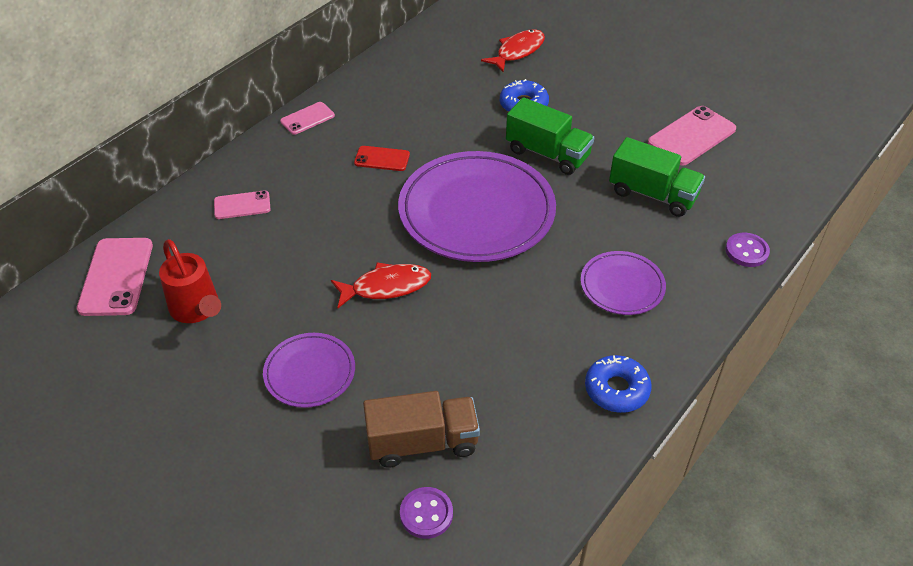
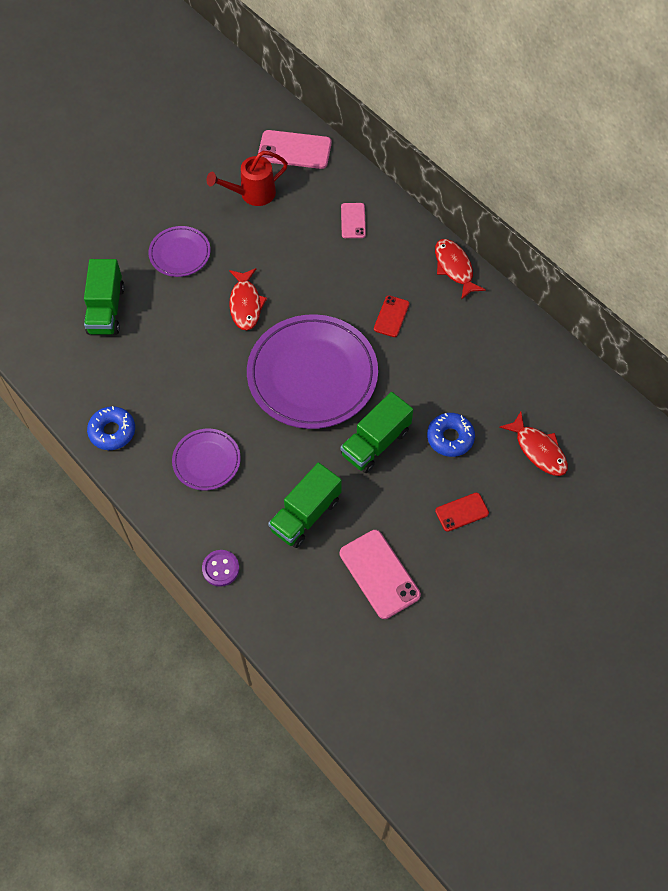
camera: 100 degrees right, 15 degrees up
(307, 118) = (454, 268): pink phone -> red fish
(422, 442) = (106, 309): brown truck -> green truck
(426, 514) = (56, 305): purple button -> none
(602, 91) = (462, 512): none -> red phone

